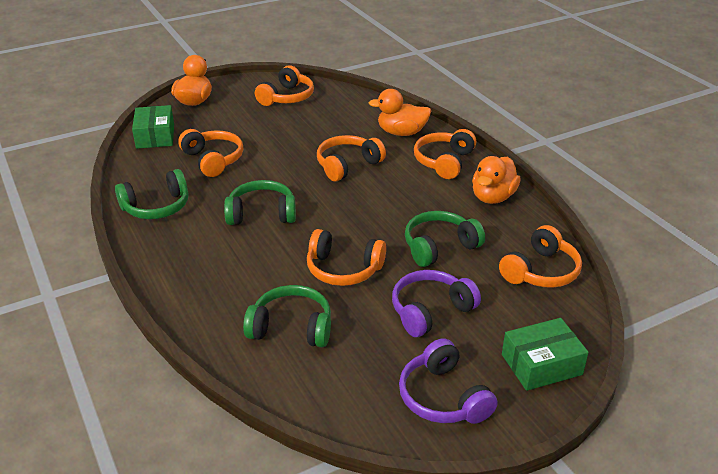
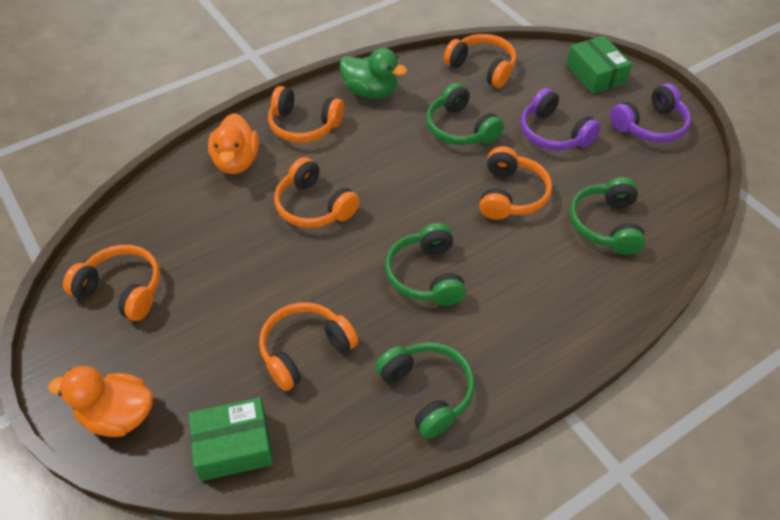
camera: 95 degrees left, 15 degrees up
(493, 197) = (370, 92): orange duck -> green duck

